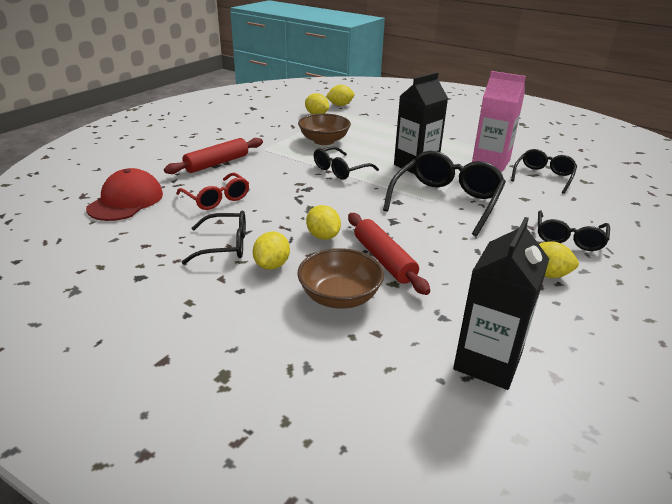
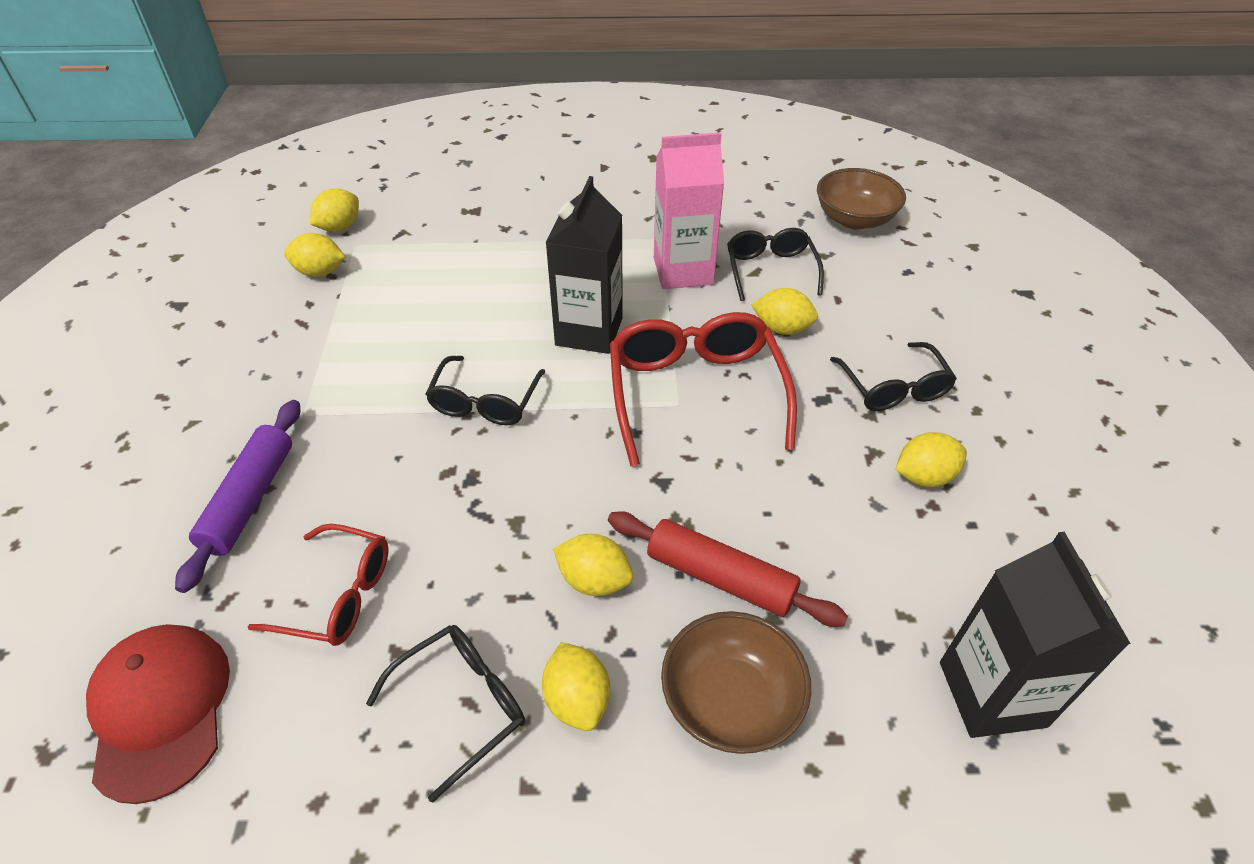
camera: 35 degrees left, 15 degrees up
(217, 163) = (250, 499): red rolling pin -> purple rolling pin
(324, 141) = (394, 338): brown bowl -> brown bowl (854, 219)
(446, 201) = (695, 393): black glasses -> red glasses
(524, 197) = (782, 328): none -> yellow lemon

